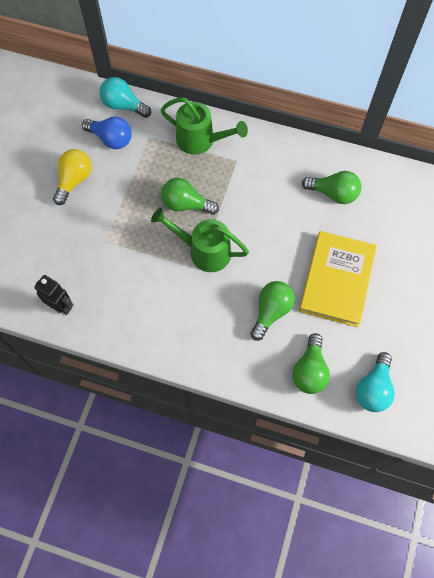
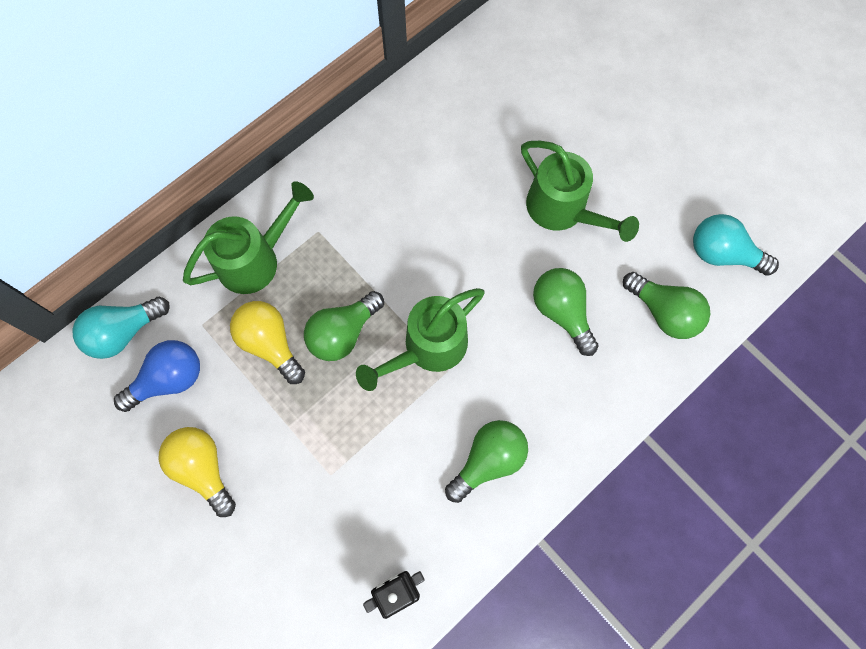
camera: 60 degrees left, 5 degrees up
(158, 173) = (270, 344): none -> yellow light bulb
(333, 194) = (442, 144): green light bulb -> green light bulb (488, 460)
(337, 280) = (563, 211): yellow book -> green watering can
(373, 388) = (722, 254): turquoise light bulb -> turquoise light bulb turned 150 degrees clockwise

